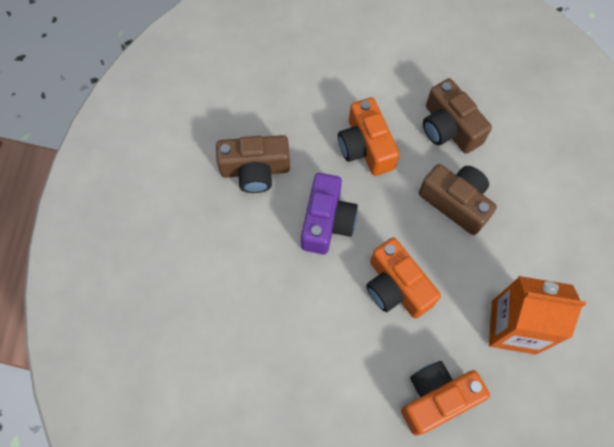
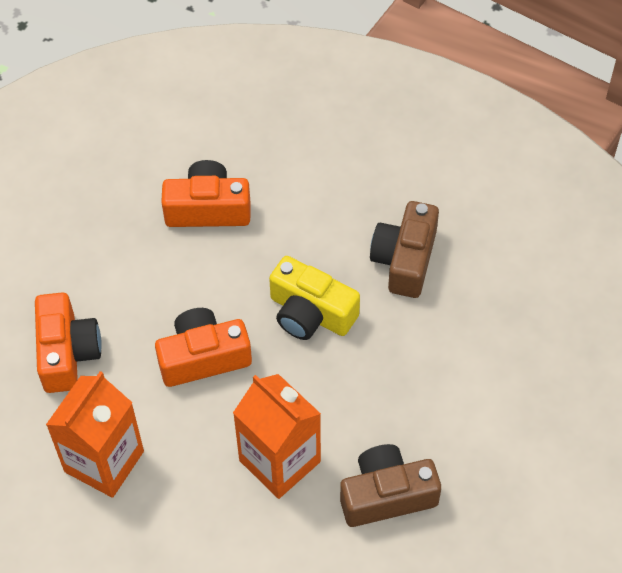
camera: 110 degrees right, 10 degrees down
(327, 221) = (310, 313): purple camera -> yellow camera
(366, 147) = (393, 387): orange camera -> orange camera (208, 209)
(455, 202) = (279, 461): brown camera -> orange carton

